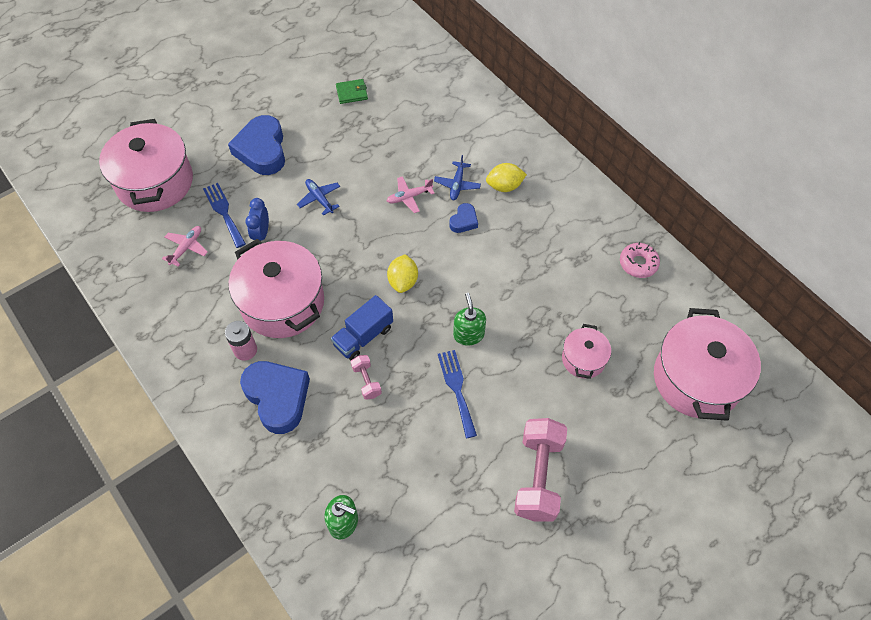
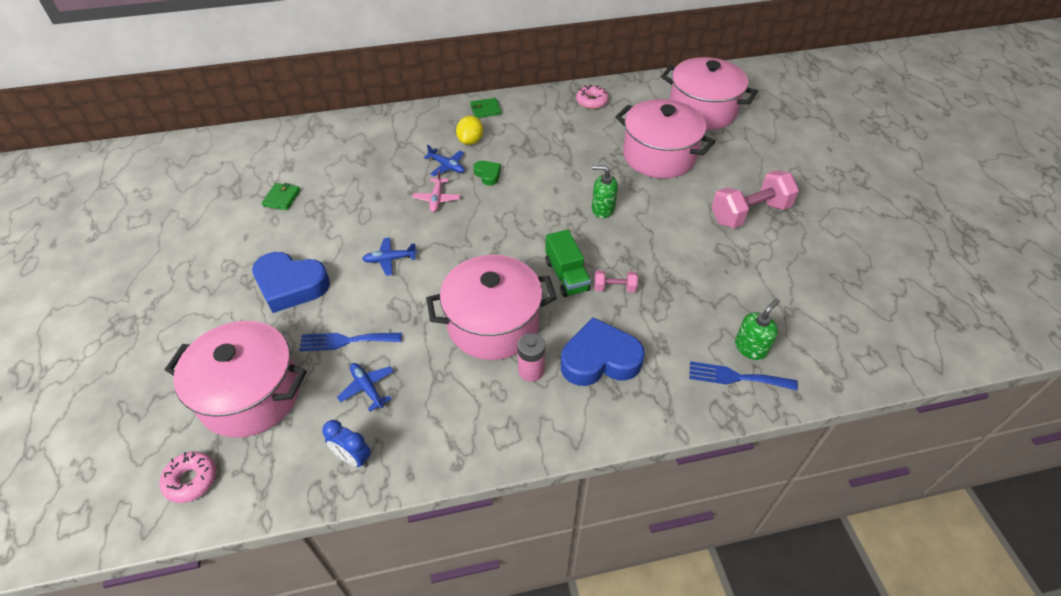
camera: 65 degrees left, 10 degrees down
(80, 189) = (191, 480): none -> pink donut
(186, 247) = (367, 388): pink plane -> blue plane
(261, 234) = (398, 317): blue clock -> blue clock (353, 458)
(363, 336) = (566, 276): blue truck -> green truck
(403, 281) = (524, 231): yellow lemon -> none
(457, 390) = (652, 233): blue fork -> blue fork (737, 377)
(464, 221) = (488, 175): blue heart -> green heart
(538, 476) = (749, 213): pink dumbbell -> pink dumbbell turned 60 degrees counterclockwise
(560, 177) = (485, 110): none -> green wallet
(583, 359) = (659, 156): pink pot -> pink pot, size x1.98

